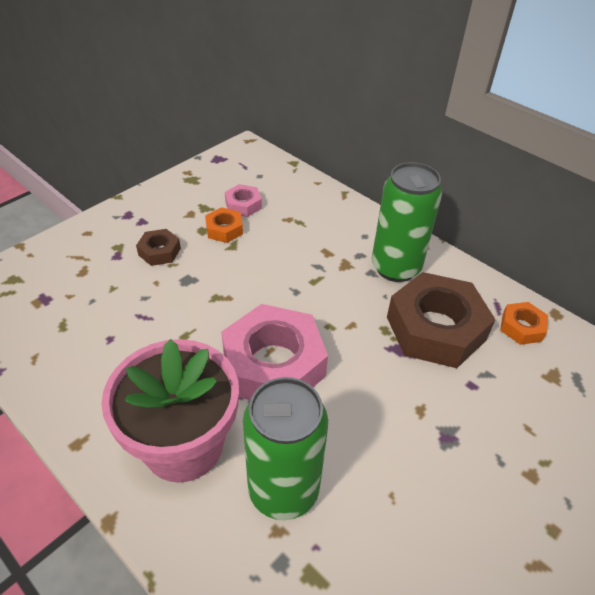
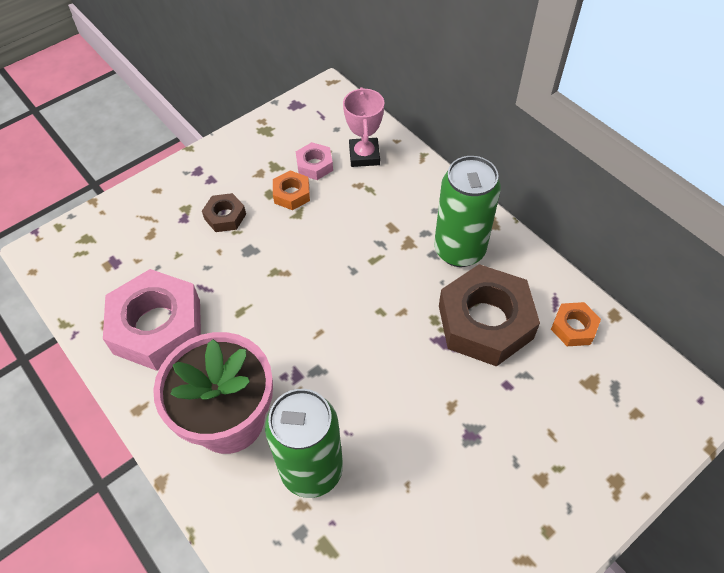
camera: 10 degrees right, 10 degrees up
(273, 364) = (320, 347): pink nut -> pink nut (157, 326)
(289, 195) = (364, 155): none -> pink trophy

